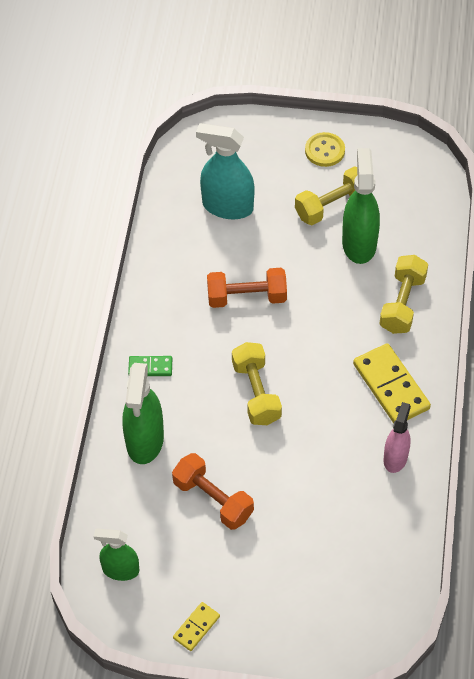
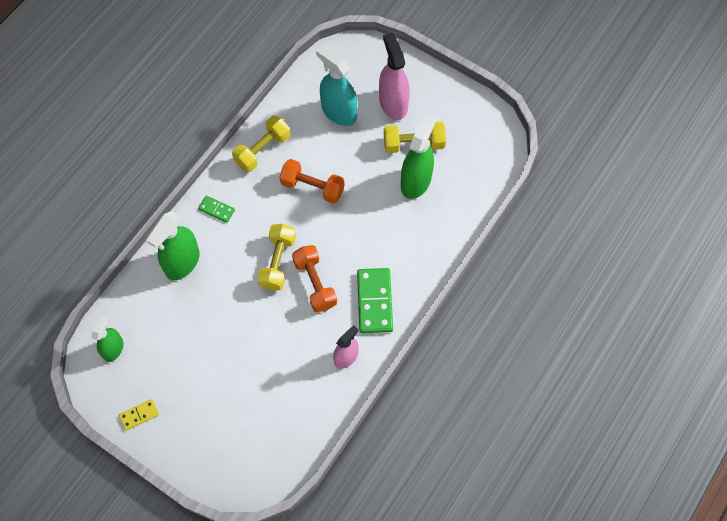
camera: 25 degrees right, 10 degrees up
(120, 570) = (113, 349): green spray bottle -> green spray bottle turned 75 degrees clockwise
(213, 499) = (203, 327): orange dumbbell -> orange dumbbell (315, 283)
(283, 173) = (393, 103): none -> pink spray bottle
(324, 151) = (433, 98): yellow button -> none
(391, 386) = (375, 301): yellow domino -> green domino
(402, 303) = (420, 242): yellow dumbbell -> yellow dumbbell (262, 150)

